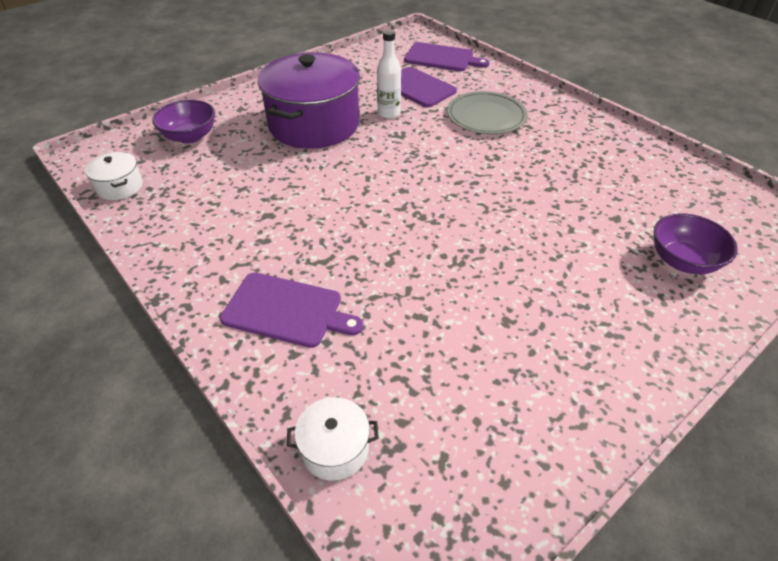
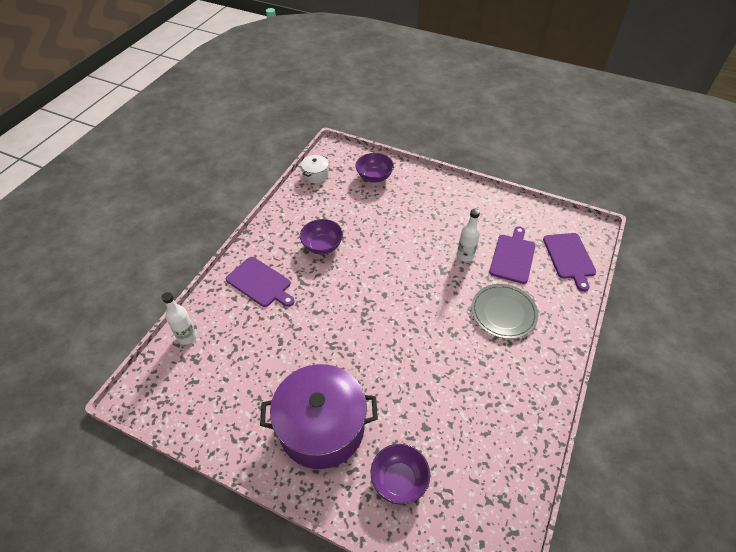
camera: 65 degrees right, 5 degrees up
(271, 220) = (322, 246): none -> purple bowl
(287, 310) = (260, 283): purple cutting board -> purple cutting board turned 45 degrees counterclockwise
(314, 124) = (424, 223): purple pot -> purple pot (322, 427)
(335, 448) = (187, 336): white pot -> white bottle

